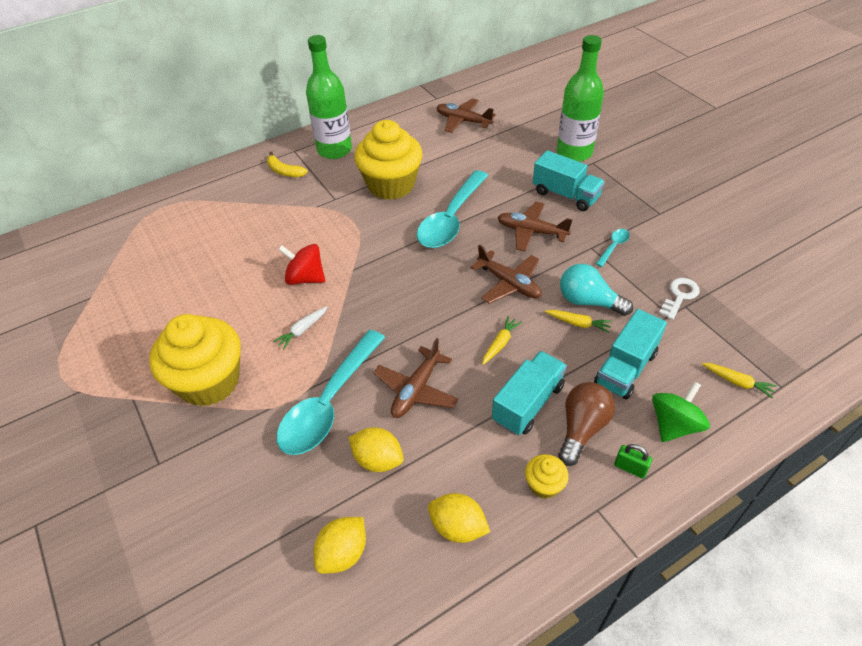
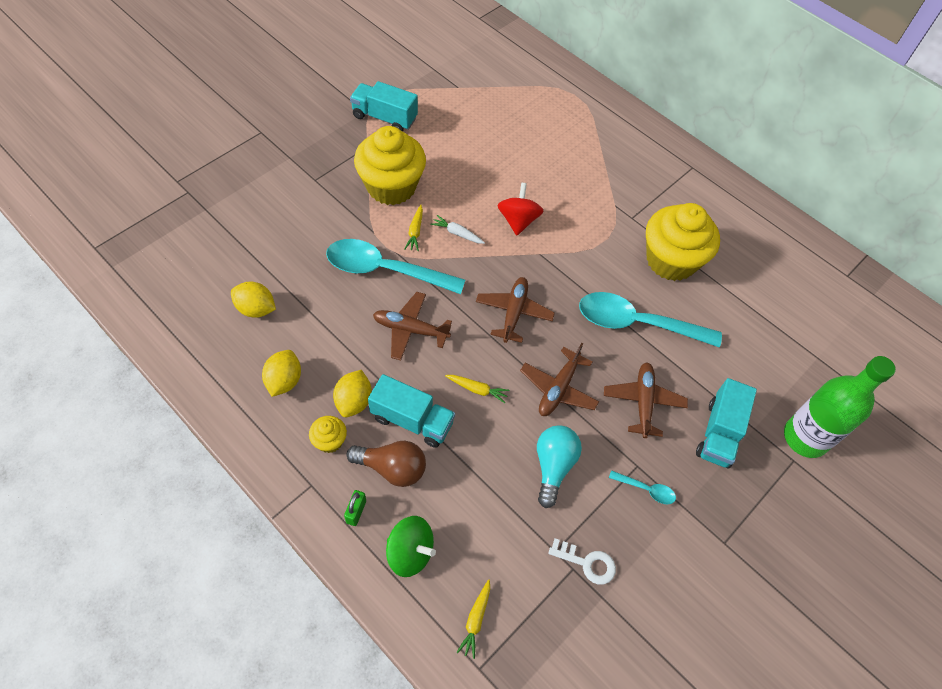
camera: 70 degrees right, 10 degrees up
(284, 171) = (657, 168): yellow banana -> none
(334, 150) = (708, 200): green bottle -> none
(378, 460) = (337, 315): yellow lemon -> yellow lemon (354, 401)
(463, 121) = (814, 310): brown plane -> brown plane (513, 313)
(578, 323) = (519, 458): yellow carrot -> yellow carrot (415, 231)
(625, 368) = (471, 506): turquoise truck -> turquoise truck (384, 118)

